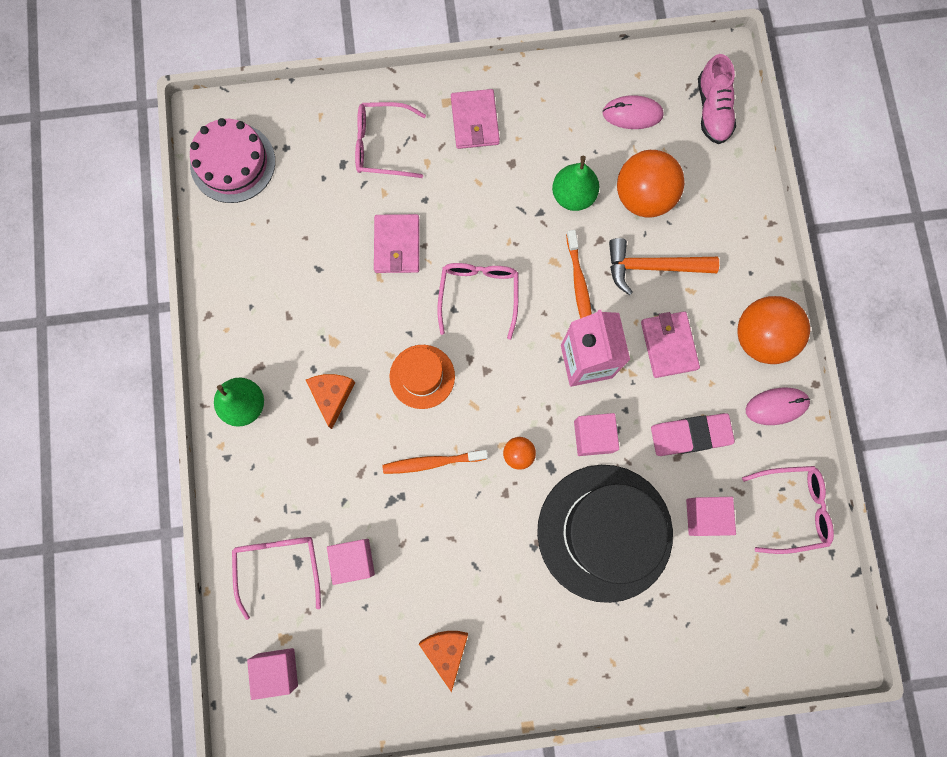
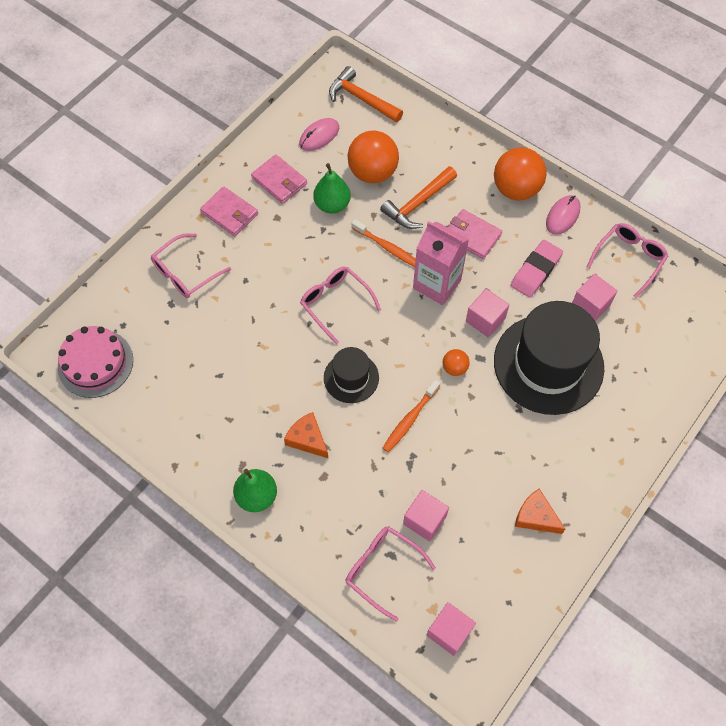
camera: 45 degrees left, 15 degrees down
(397, 245) = (255, 319): pink wallet -> pink wallet (279, 181)
(422, 376) = (351, 378): orange hat -> black hat
(712, 110) = (362, 99): pink shoe -> orange hammer

